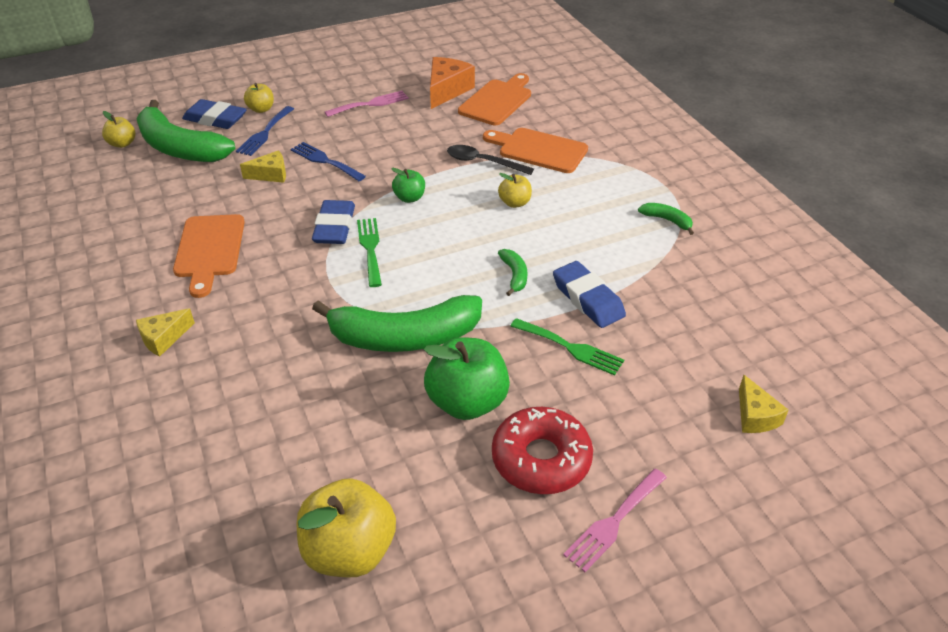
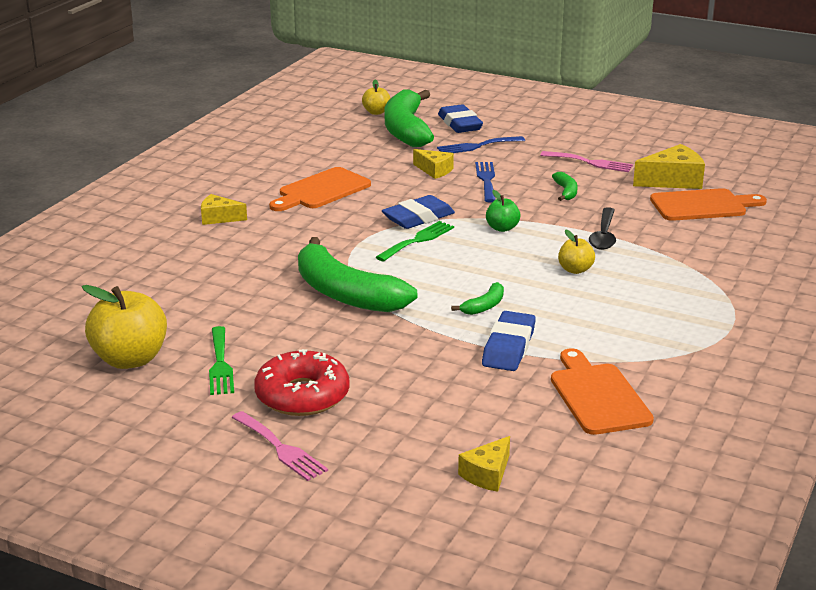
camera: 50 degrees right, 15 degrees down
(261, 109) = (502, 131): yellow apple -> none
(447, 90) = (673, 180): orange cheese -> yellow cheese
(467, 402) = (317, 344): green apple -> none
(483, 162) = (603, 235): black spoon -> black spoon turned 150 degrees counterclockwise
(539, 150) = (668, 250): orange cutting board -> orange cutting board (598, 396)
(571, 348) = (438, 362): green fork -> green fork (220, 364)
(613, 522) = (281, 448): pink fork -> pink fork turned 135 degrees counterclockwise
(667, 220) = (680, 344): green banana -> green banana (566, 192)

